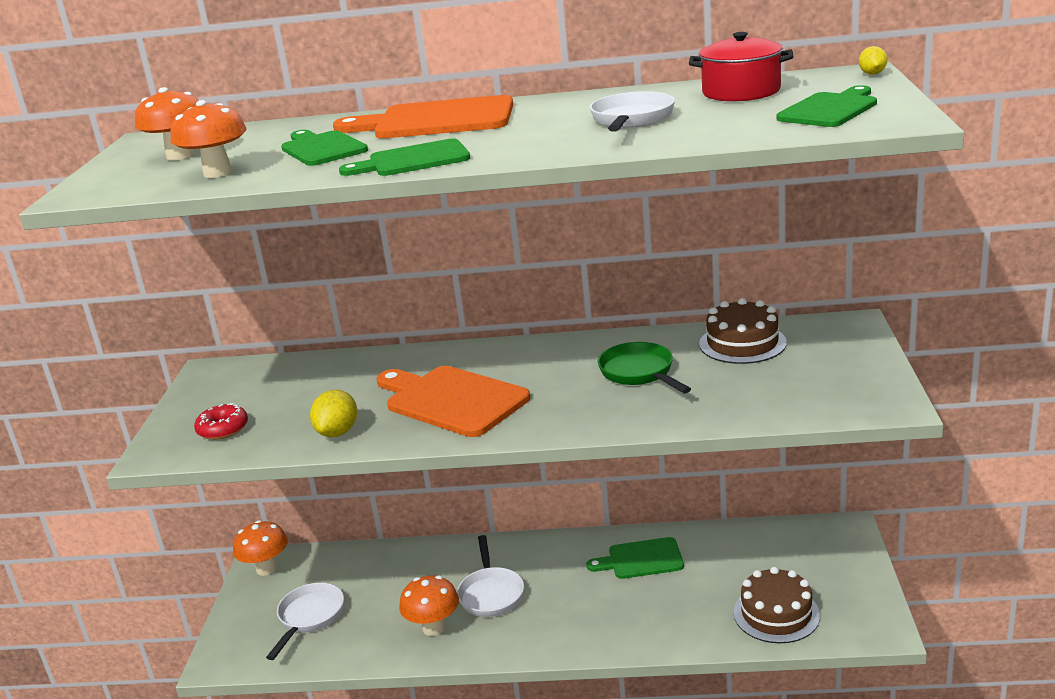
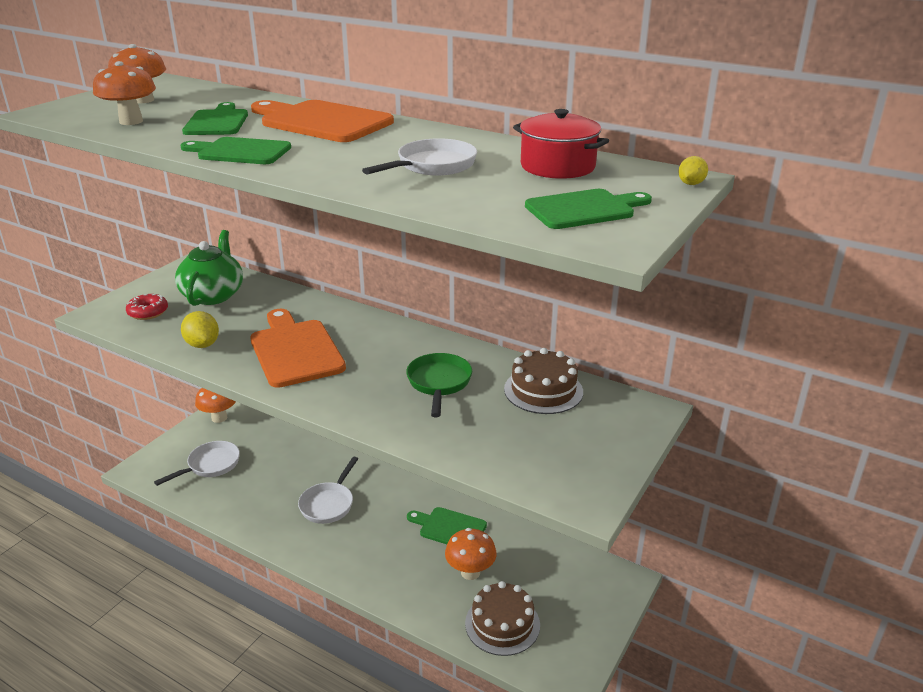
camera: 25 degrees right, 5 degrees up
(280, 388) = (213, 295): none -> green teapot
(338, 432) = (202, 344): yellow lemon -> yellow lemon turned 75 degrees counterclockwise
(433, 628) = (271, 511): orange mushroom -> orange mushroom (470, 572)

